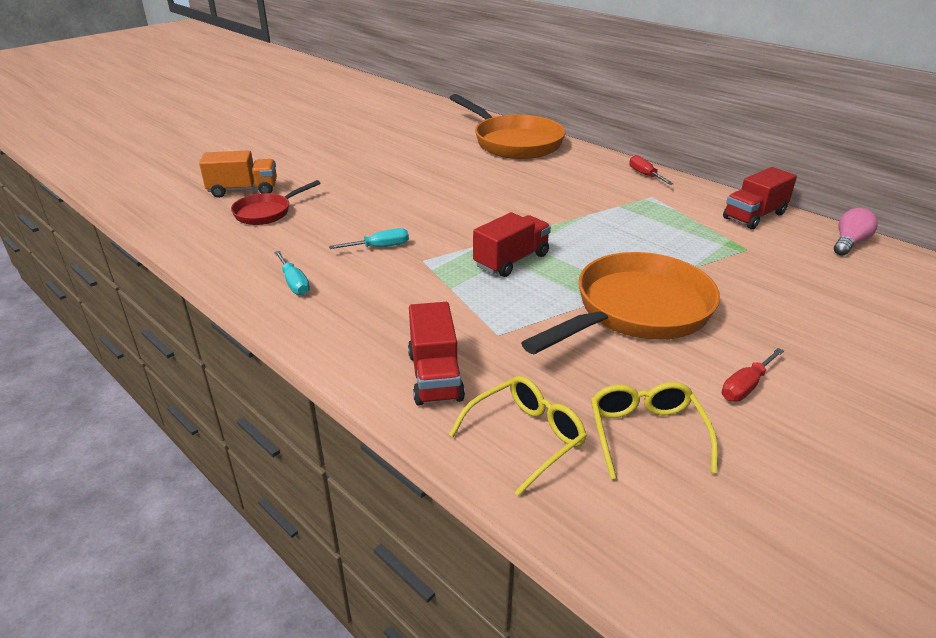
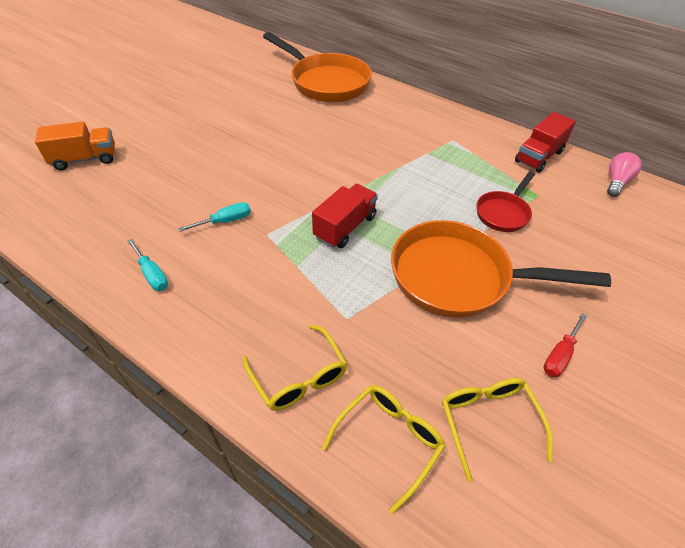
camera: 10 degrees left, 15 degrees up
(267, 212) = (112, 186): red pan -> red pan (503, 213)
(435, 376) = (299, 376): red truck -> yellow glasses
(635, 311) = (459, 277): orange pan -> orange pan turned 120 degrees counterclockwise
(645, 175) = (443, 115): red screwdriver -> none

